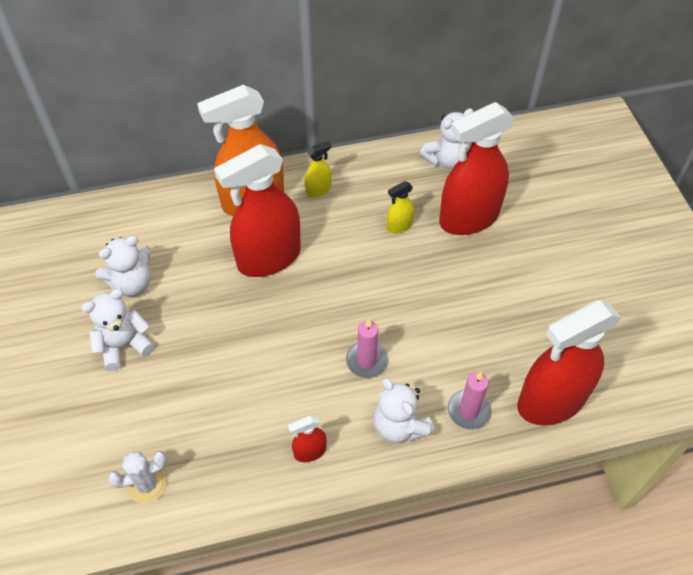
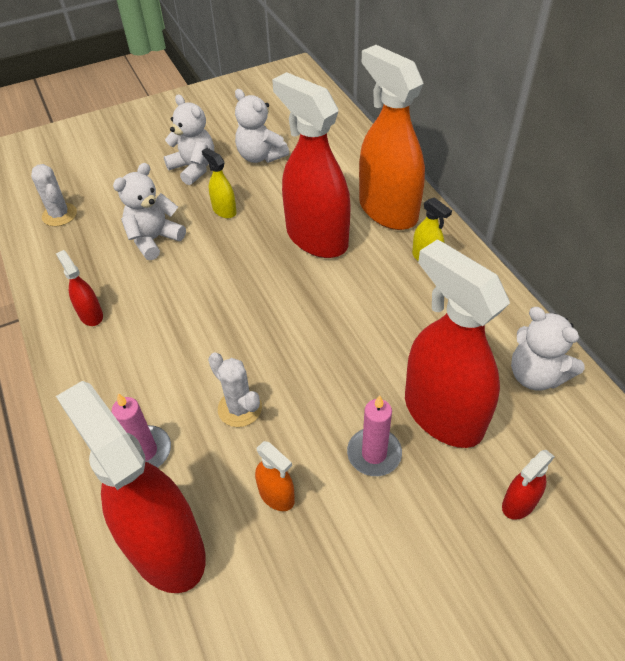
camera: 80 degrees right, 5 degrees down
(366, 361) = (201, 342): pink candle -> pink candle (374, 454)
(399, 226) = (401, 341): yellow spray bottle -> yellow spray bottle (224, 210)
(399, 426) = (122, 385): white teddy bear -> white teddy bear (154, 239)
(440, 340) = (239, 408): none -> white cactus
(518, 327) = (276, 495): none -> orange spray bottle
(540, 198) = (519, 503): none -> red spray bottle

